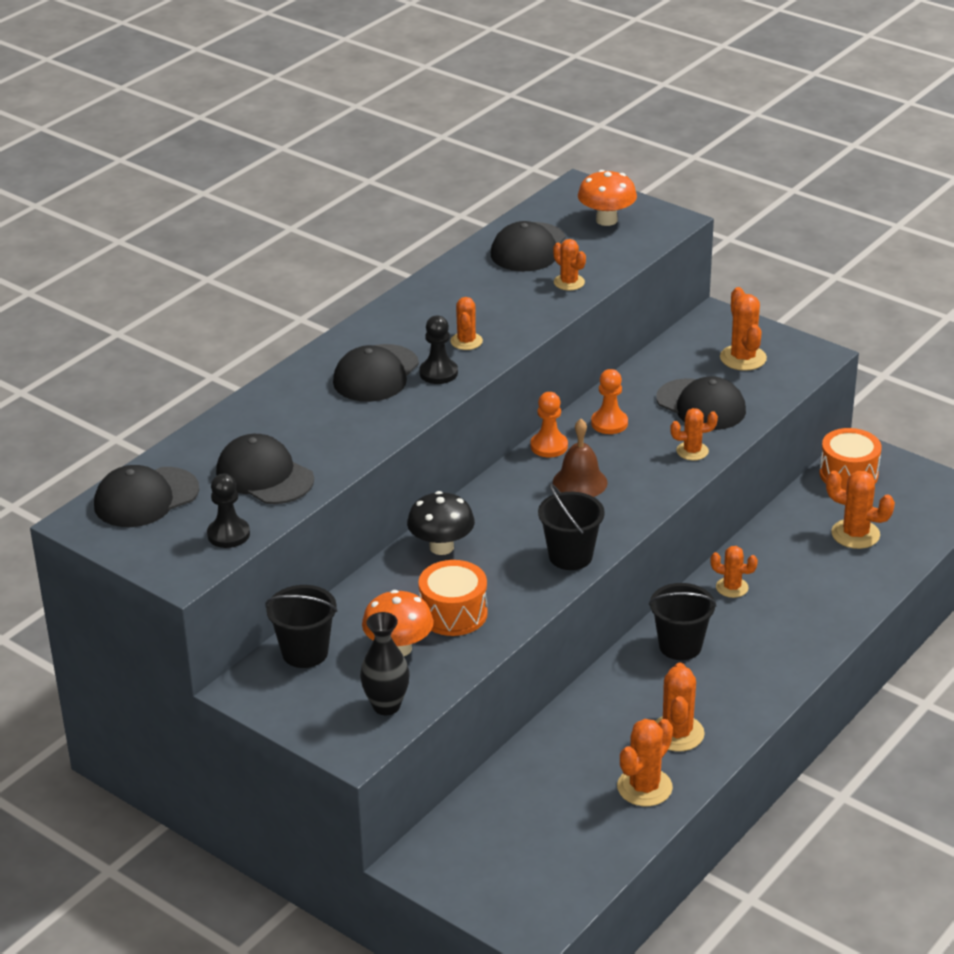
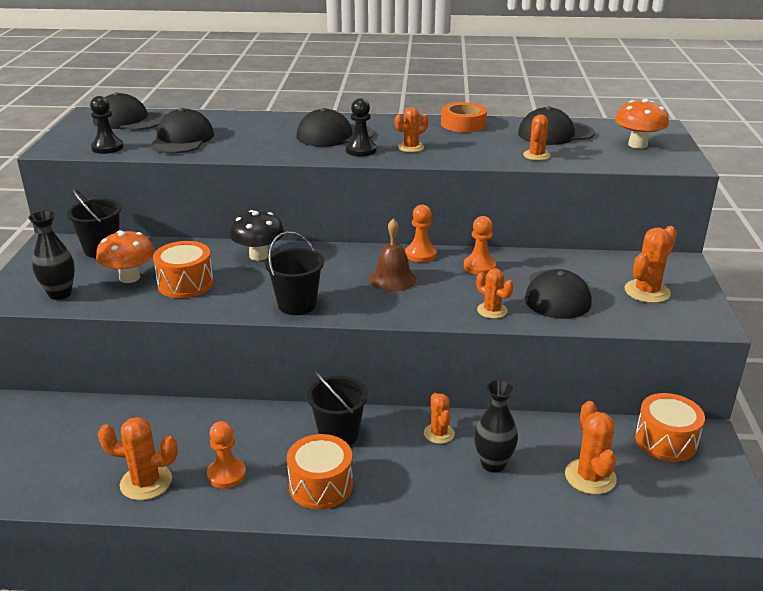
camera: 55 degrees right, 5 degrees down
(439, 286) = (463, 124): none -> orange tape
(677, 733) = (226, 474): orange cactus -> orange pawn
(741, 682) = (321, 485): none -> orange drum
(797, 576) = (493, 464): none -> black vase

